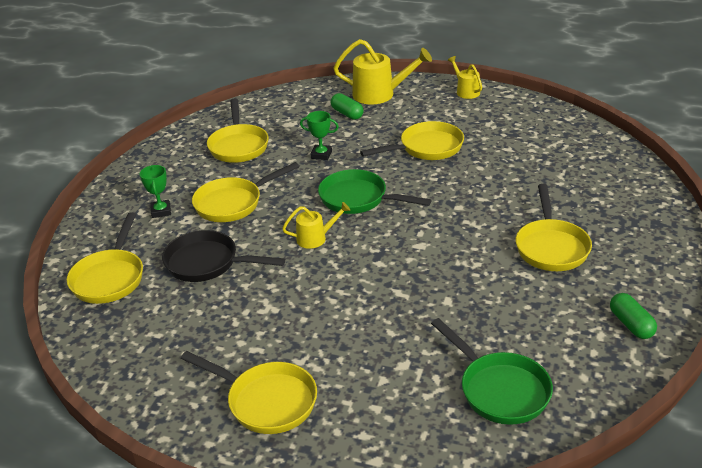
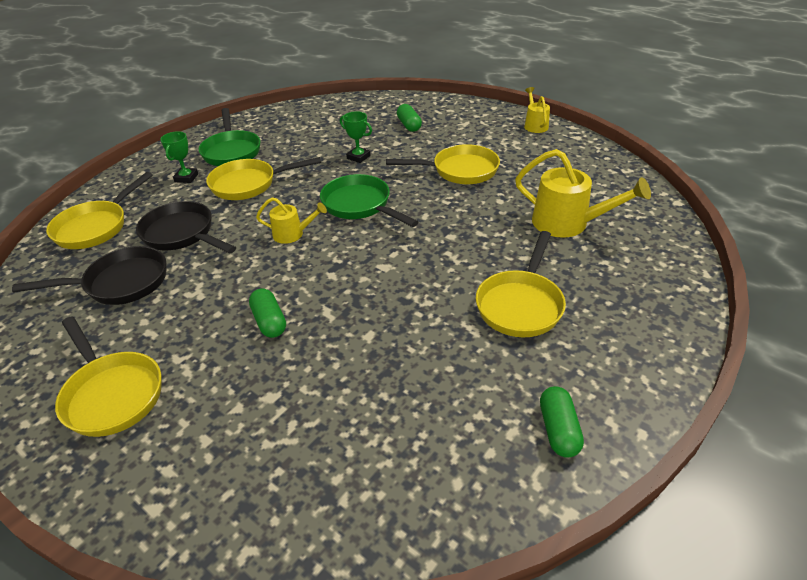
camera: 20 degrees right, 5 degrees up
(187, 318) = (120, 283): none -> black pan
(238, 146) = (295, 135): yellow pan -> none
(356, 312) = (269, 321): none -> green capsule
(380, 94) = (451, 114): yellow watering can -> yellow watering can (568, 224)
(499, 389) = (349, 465): green pan -> green pan (231, 151)

